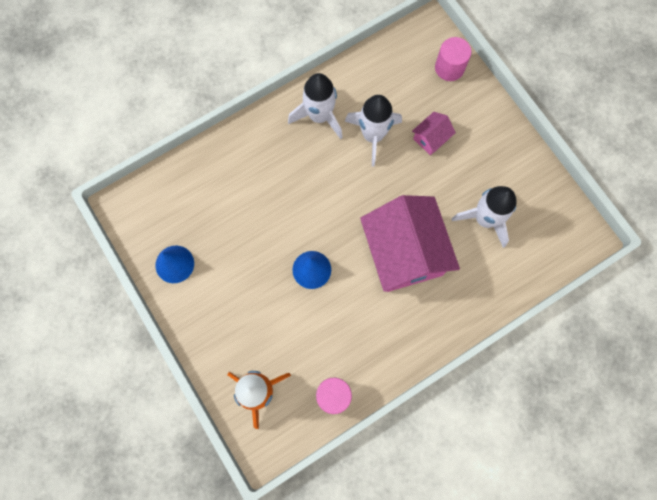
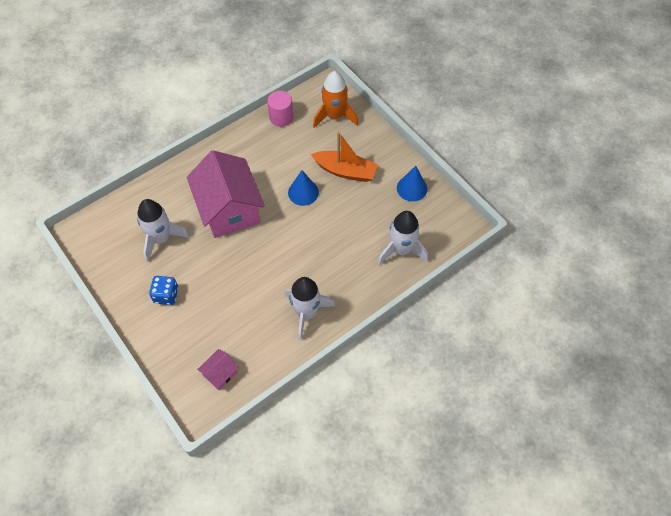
camera: 175 degrees right, 15 degrees down
(255, 297) = (345, 171): none -> orange boat
(373, 135) = (256, 299): white rocket -> white rocket (401, 250)
(431, 138) = (204, 301): pink house -> pink house (220, 373)
(449, 68) = (183, 370): pink cylinder -> none
(473, 148) = (166, 295): none -> blue dice

